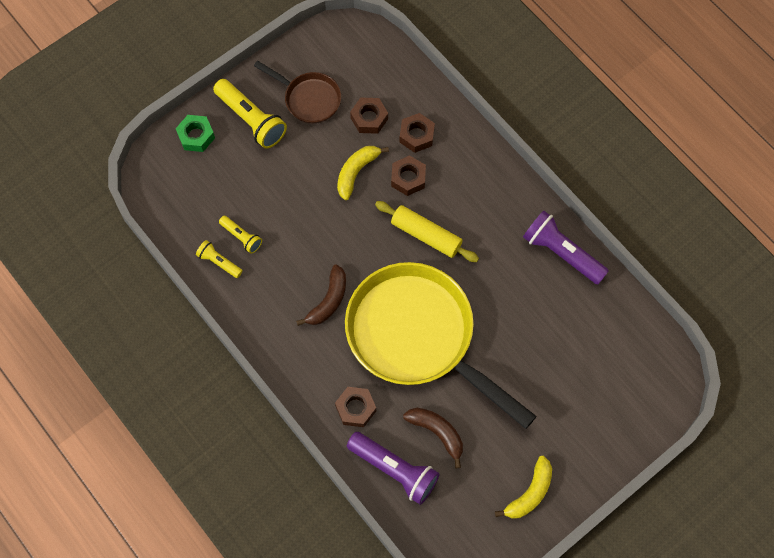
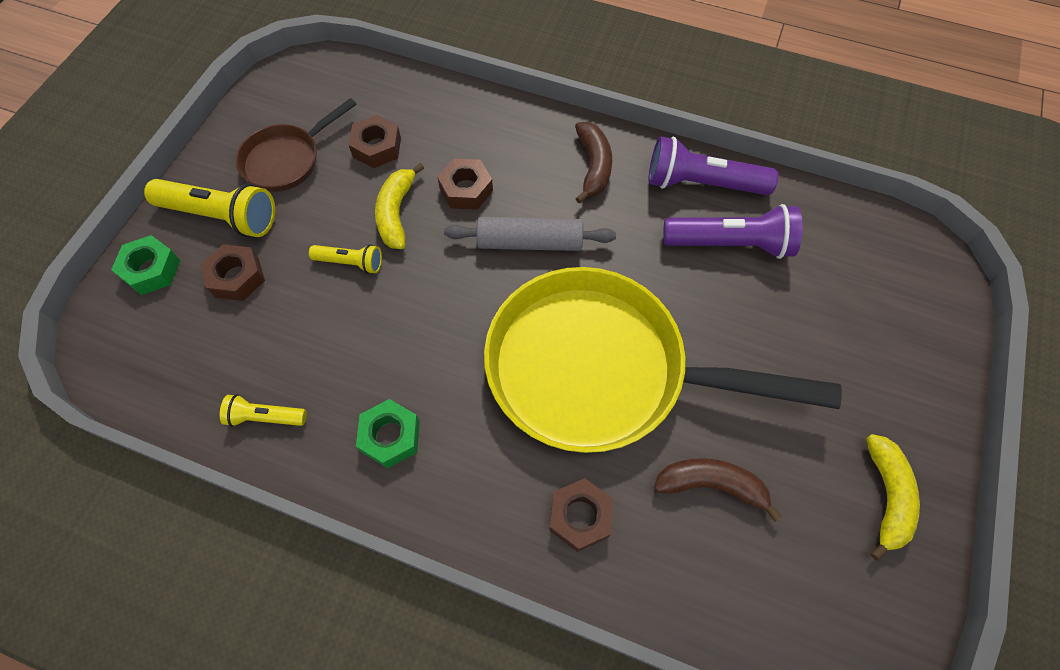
camera: 30 degrees left, 5 degrees down
(241, 237) = (282, 366): yellow flashlight -> yellow flashlight (350, 263)
(280, 310) = (390, 436): none -> green nut
(309, 99) = (287, 160): brown pan -> brown pan turned 135 degrees clockwise
(328, 301) = (452, 387): brown banana -> brown banana (593, 166)
(394, 470) = (691, 576): purple flashlight -> purple flashlight (730, 244)
(416, 135) = (447, 140): brown nut -> brown nut (237, 277)
(426, 235) = (529, 242): yellow rolling pin -> grey rolling pin

